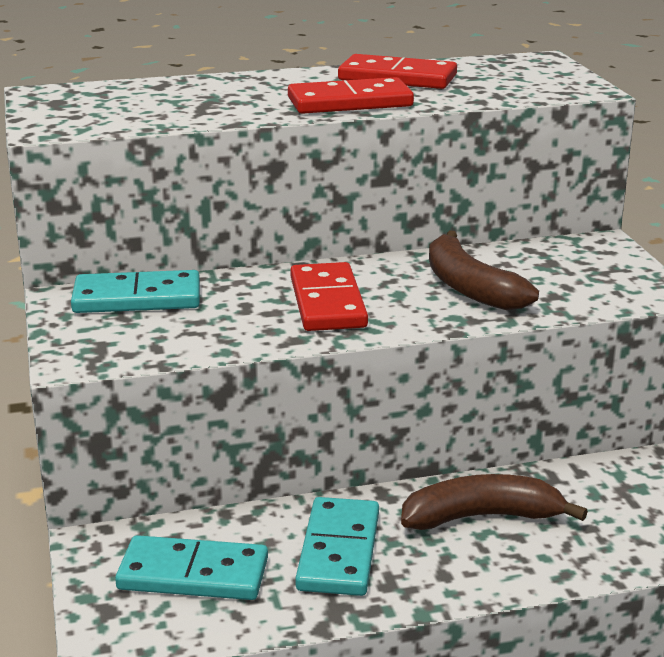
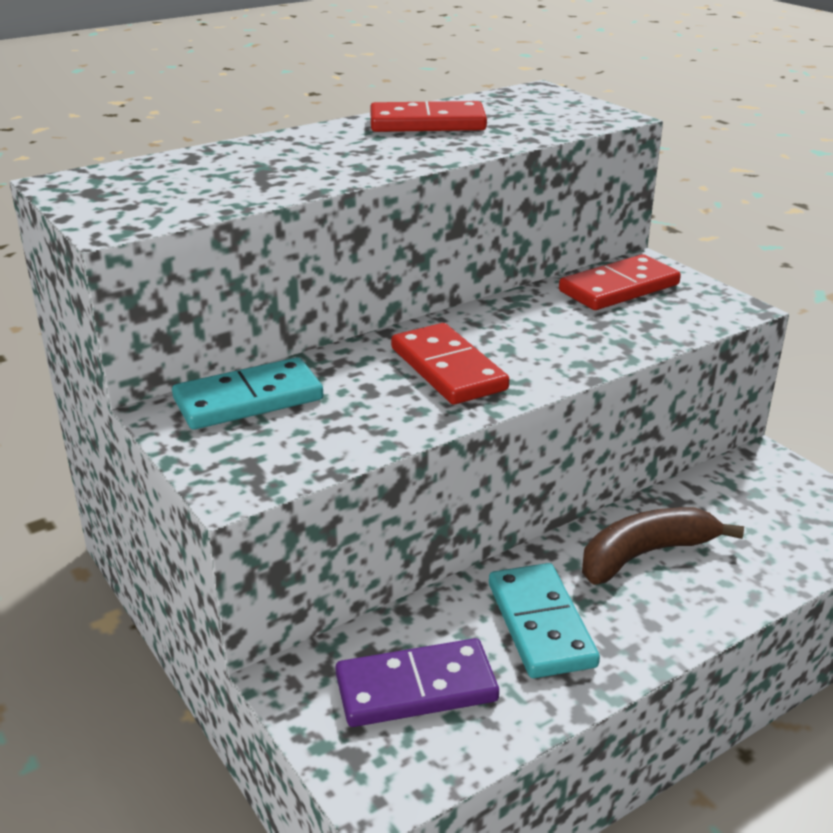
camera: 20 degrees left, 5 degrees up
(193, 574) = (416, 688): turquoise domino -> purple domino
(350, 102) = (409, 155): red domino -> red domino (619, 288)
(469, 287) = (568, 329): brown banana -> none

